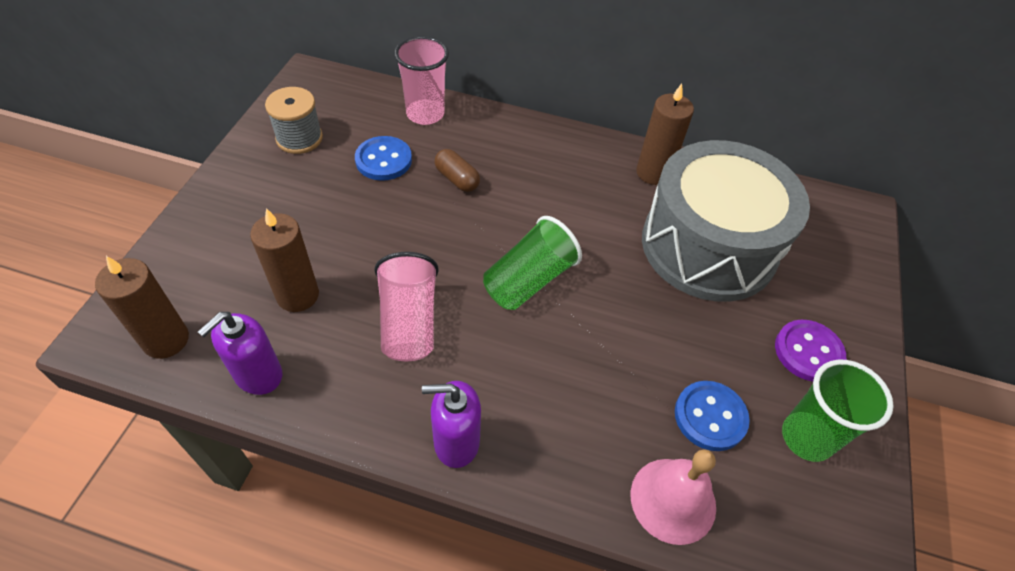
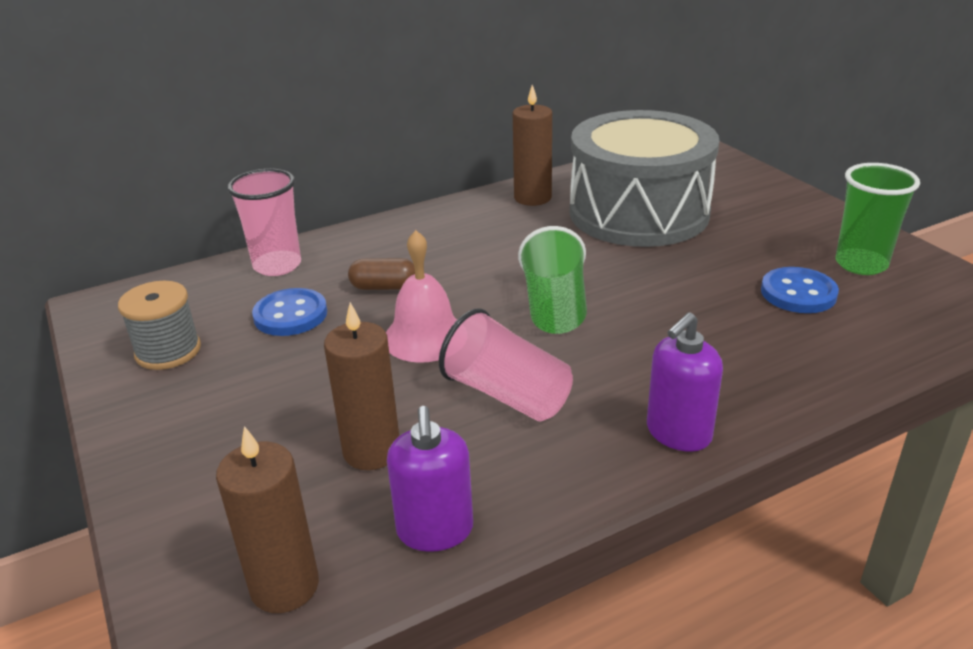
camera: 40 degrees left, 20 degrees down
(673, 500) = (857, 348): pink bell -> pink bell (425, 337)
(808, 352) = (787, 225): purple button -> none

